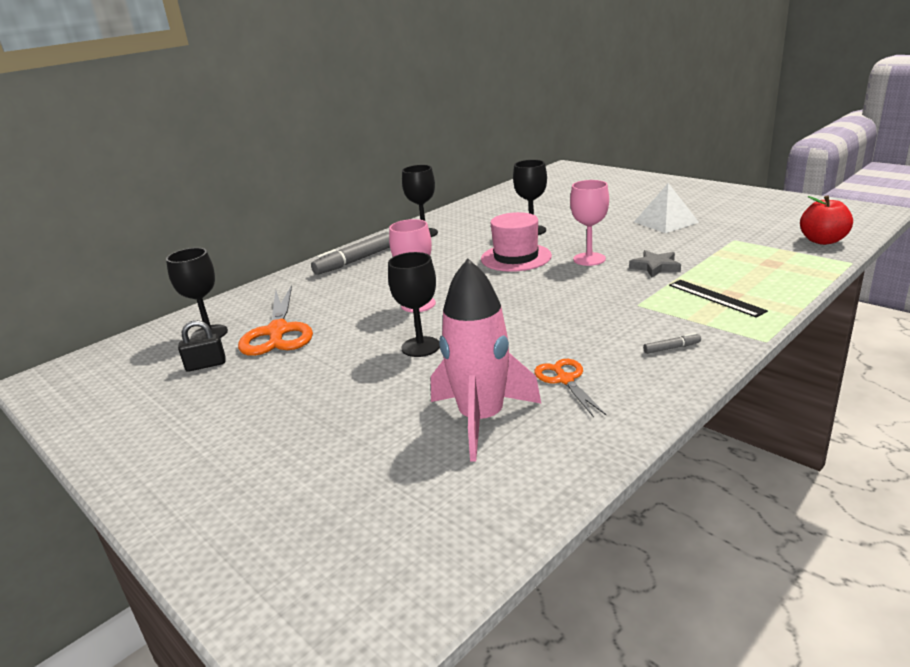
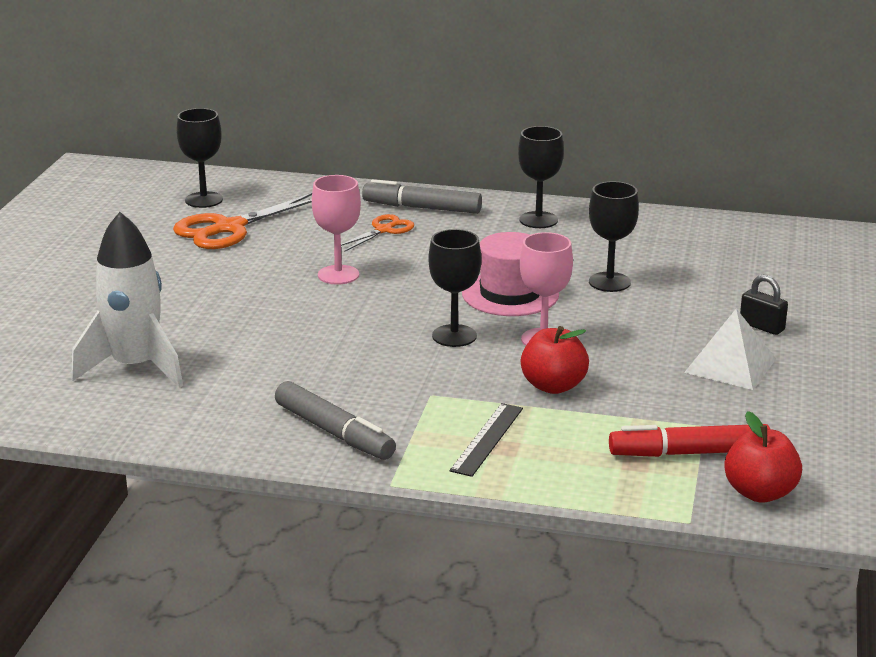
camera: 55 degrees right, 0 degrees up
(206, 365) = (148, 221): black padlock -> black padlock (761, 326)
(420, 347) = (247, 303): black goblet -> black goblet (454, 336)
(481, 419) = (135, 367): pink rocket -> white rocket
(565, 380) = (229, 389): orange scissors -> orange scissors (384, 230)
(655, 267) = (553, 386): grey star -> red apple
(671, 348) = (334, 432): grey marker -> grey marker, size x2.25
(766, 248) = (689, 453): none -> red marker

